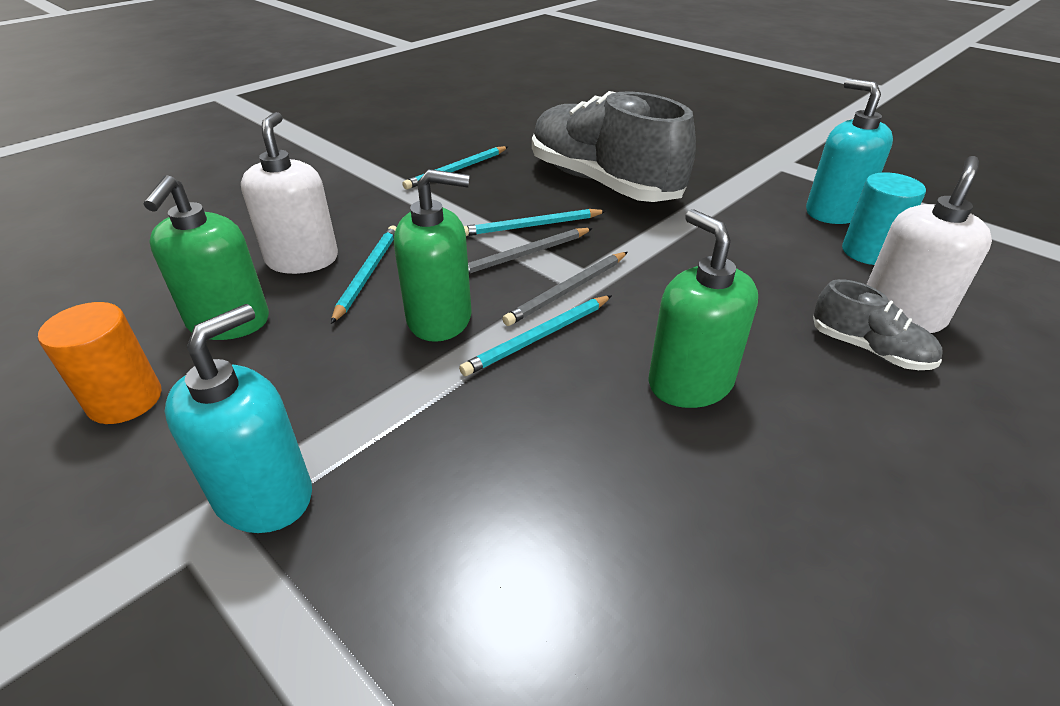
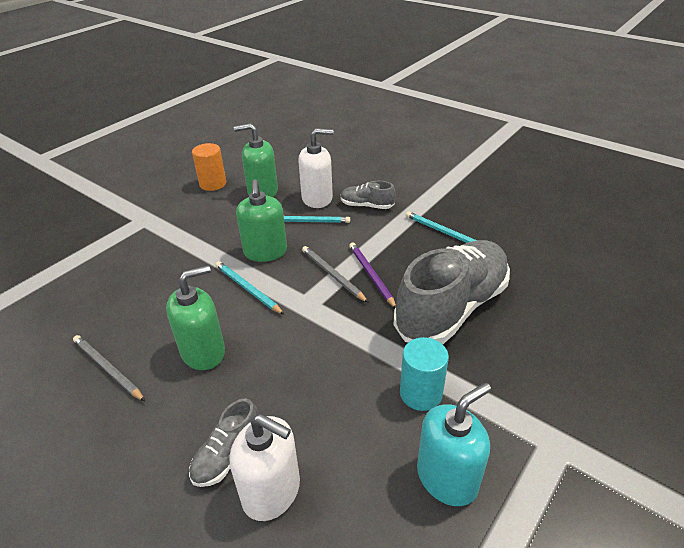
camera: 85 degrees right, 0 degrees up
(264, 495) = (156, 228): turquoise soap dispenser -> none
(357, 216) = (367, 206): none -> grey shoe
(532, 226) = (371, 276): turquoise pencil -> purple pencil
(568, 290) = (294, 297): grey pencil -> grey pencil (108, 369)
(868, 252) = (370, 491): turquoise cylinder -> turquoise cylinder (420, 393)

